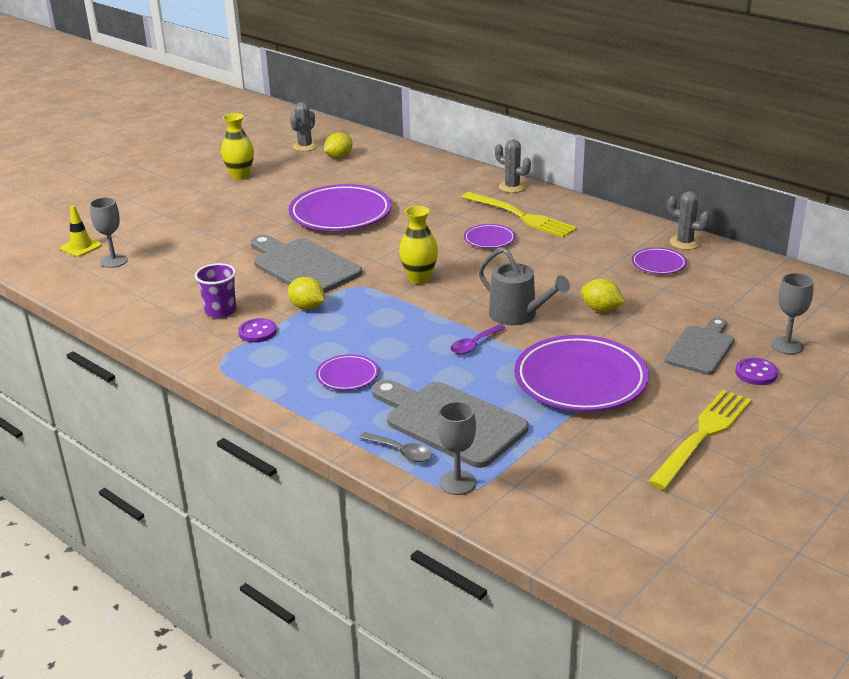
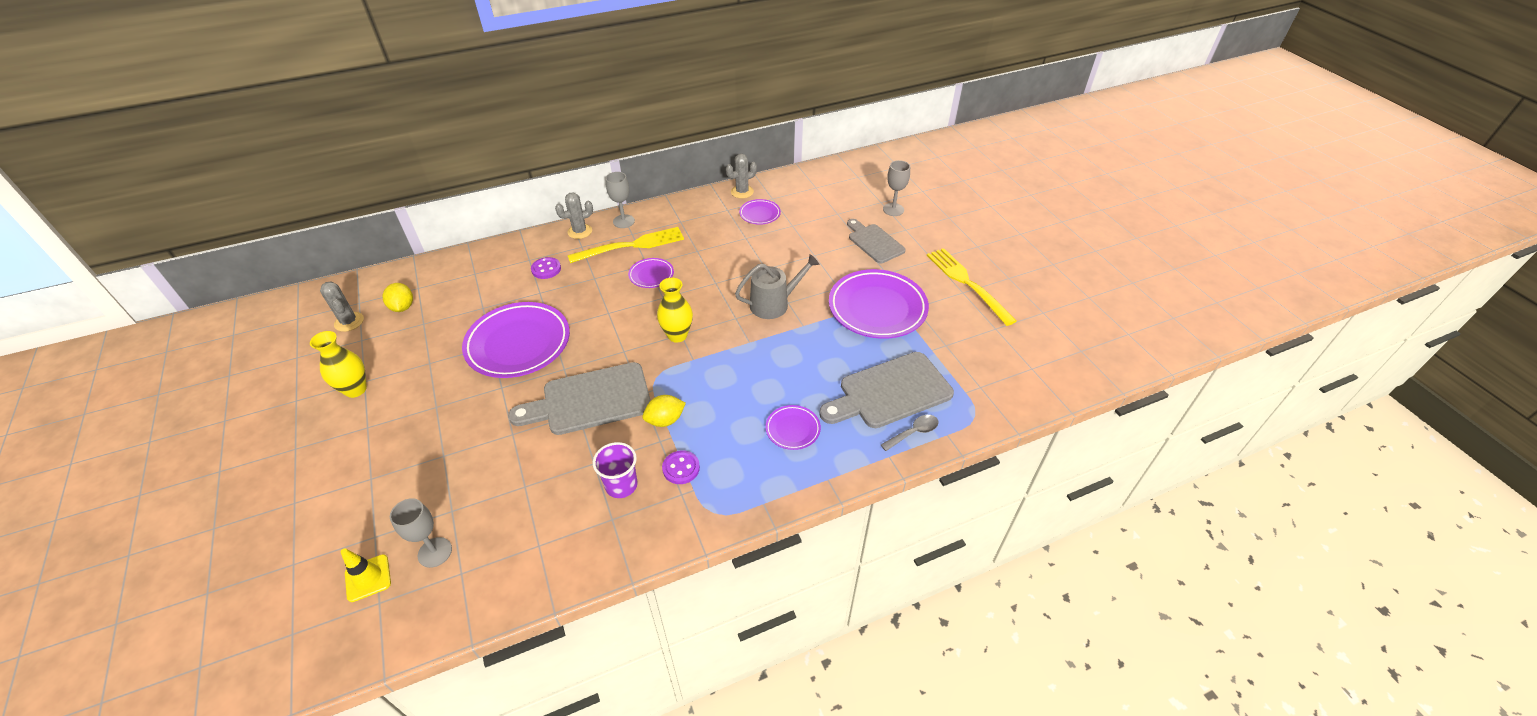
camera: 65 degrees left, 15 degrees up
(457, 483) = (964, 415): grey goblet -> grey goblet (623, 221)
(474, 345) = (798, 341): purple spoon -> none
(601, 309) = (797, 263): yellow lemon -> none
(756, 373) = (915, 234): purple button -> purple button (546, 269)

